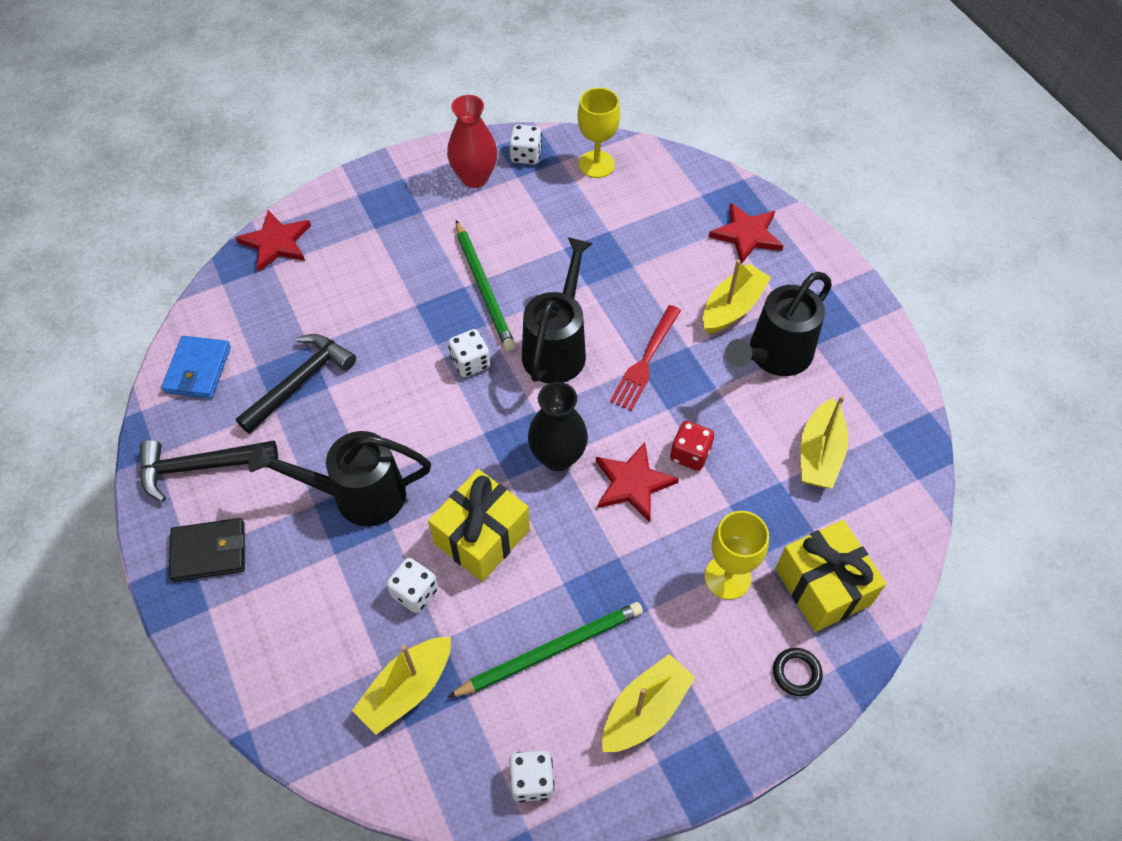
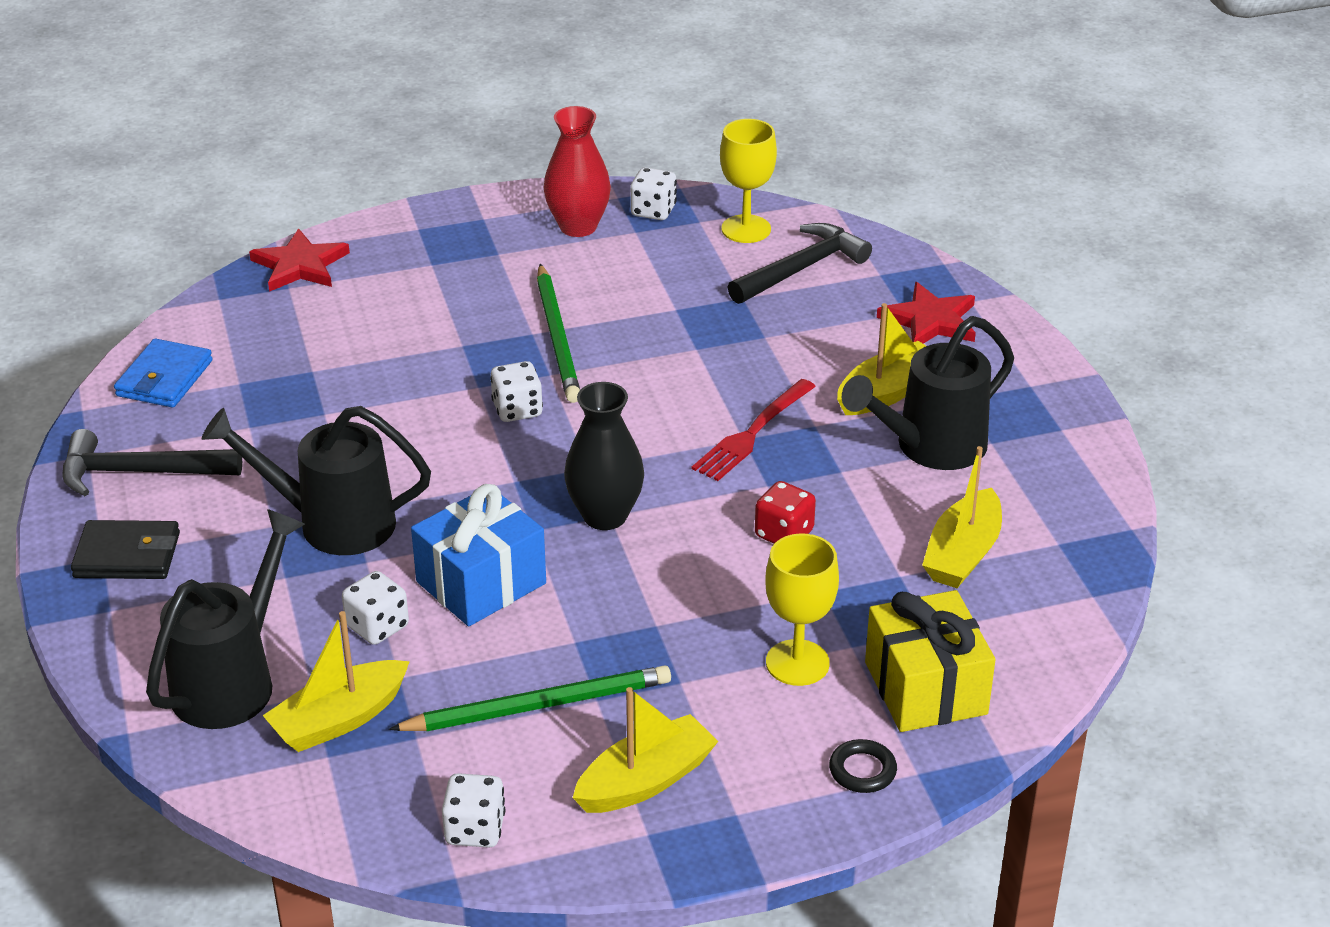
camera: 10 degrees right, 20 degrees down
(300, 382) = (291, 404): black hammer -> black hammer (802, 268)
(482, 536) = (481, 582): yellow gift -> blue gift
(557, 347) = (637, 407): black watering can -> black watering can (232, 680)
(632, 483) = (697, 554): red star -> none

